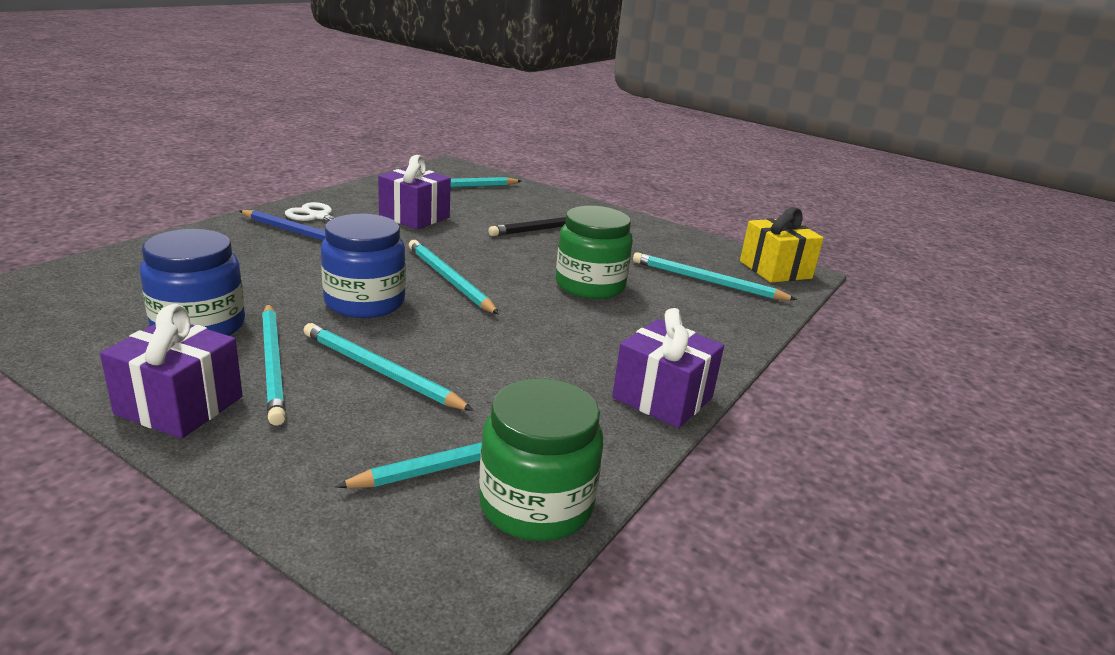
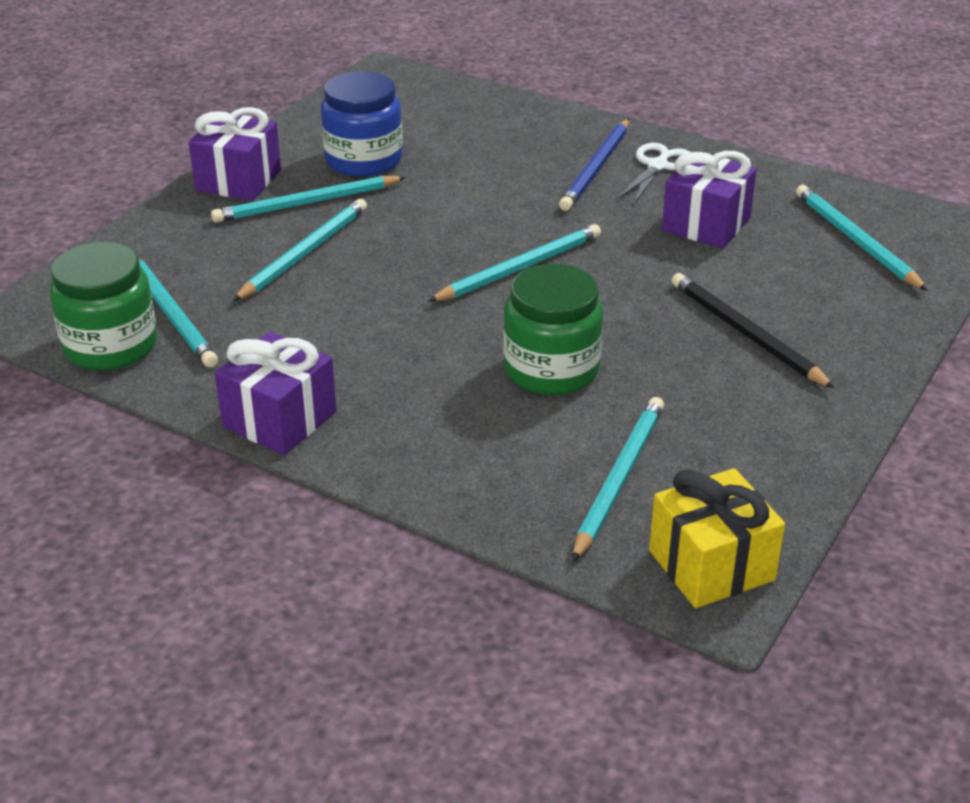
camera: 90 degrees right, 10 degrees up
(364, 302) = (440, 226): blue jar -> none

